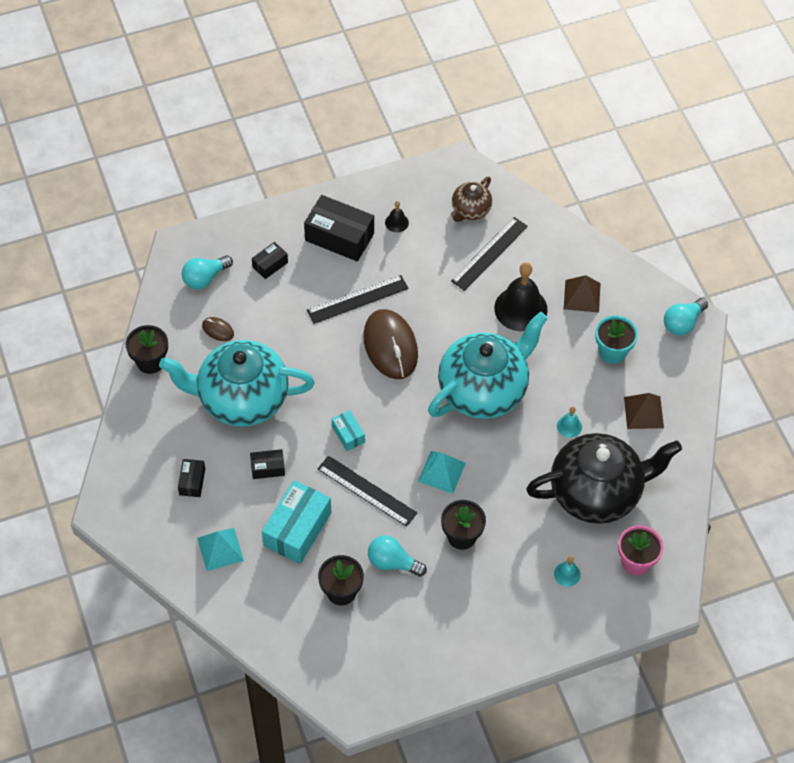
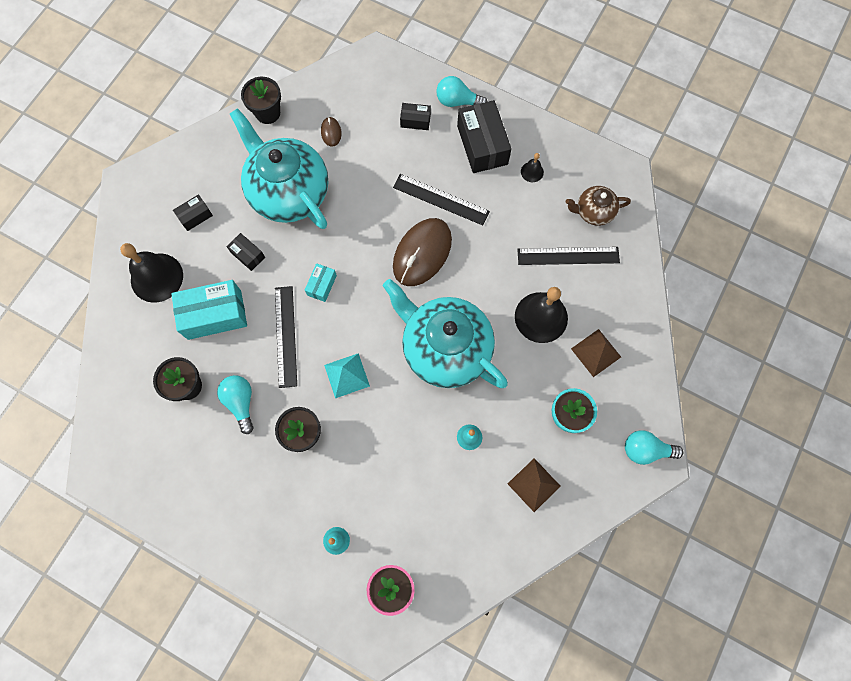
camera: 50 degrees right, 15 degrees up
(205, 278) = (365, 90): turquoise light bulb -> turquoise light bulb (457, 101)
(220, 549) = (157, 277): turquoise pyramid -> black bell
(484, 390) = (445, 348): turquoise teapot -> turquoise teapot turned 150 degrees counterclockwise
(597, 492) = (428, 506): black teapot -> none

